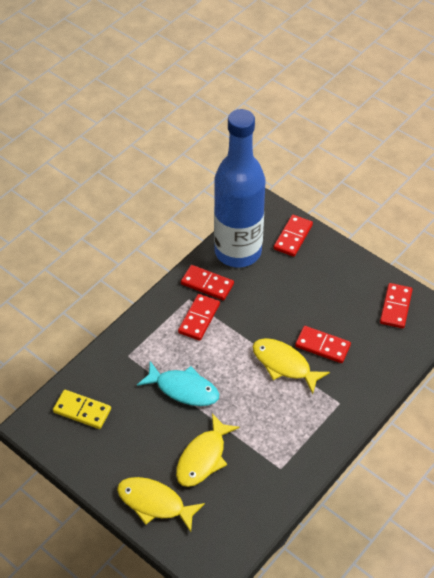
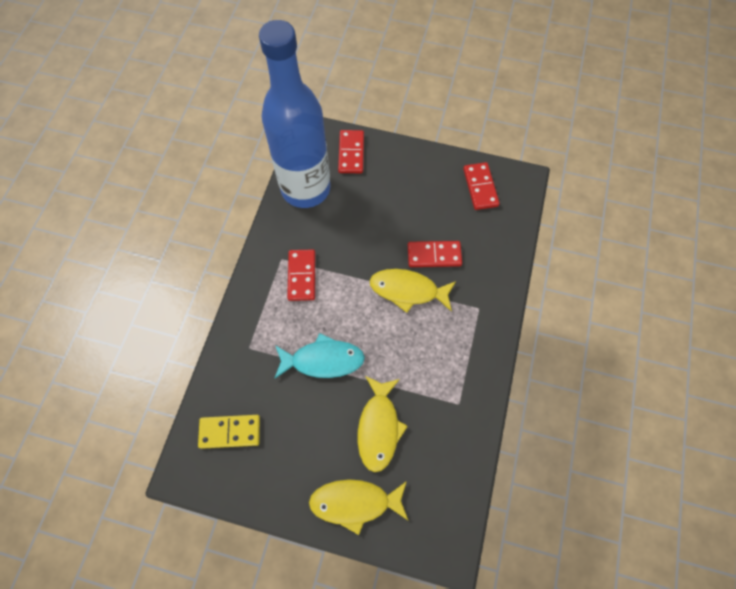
camera: 25 degrees left, 15 degrees up
(207, 284) = (292, 235): red domino -> none

